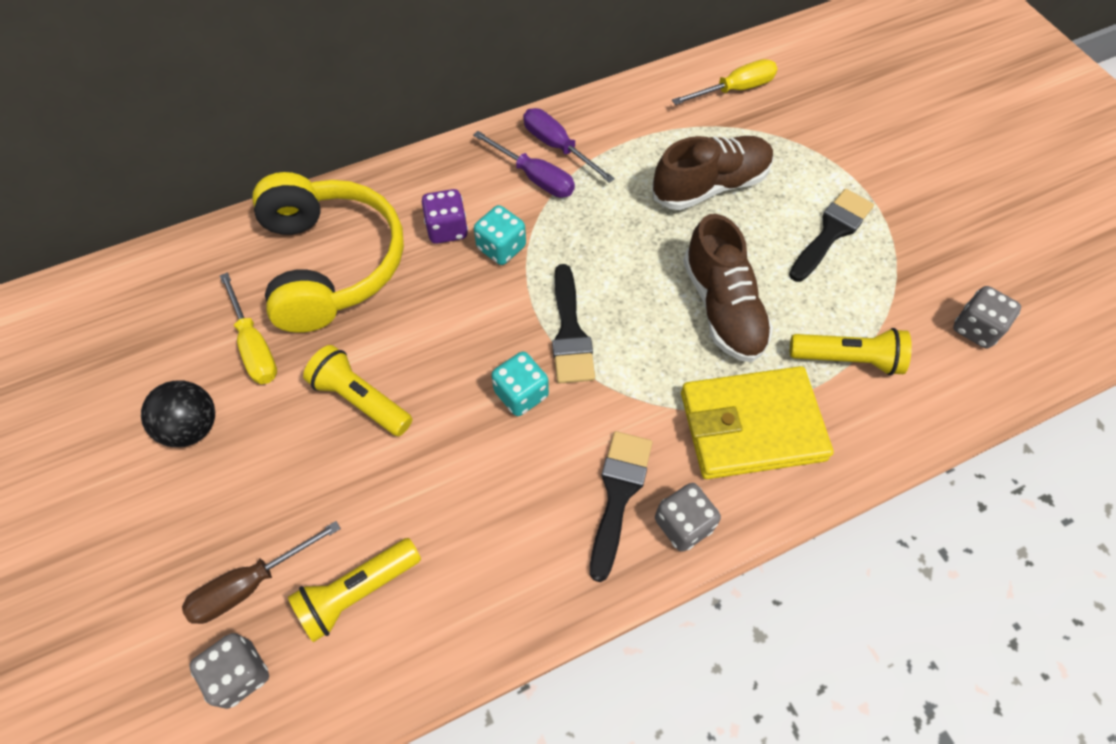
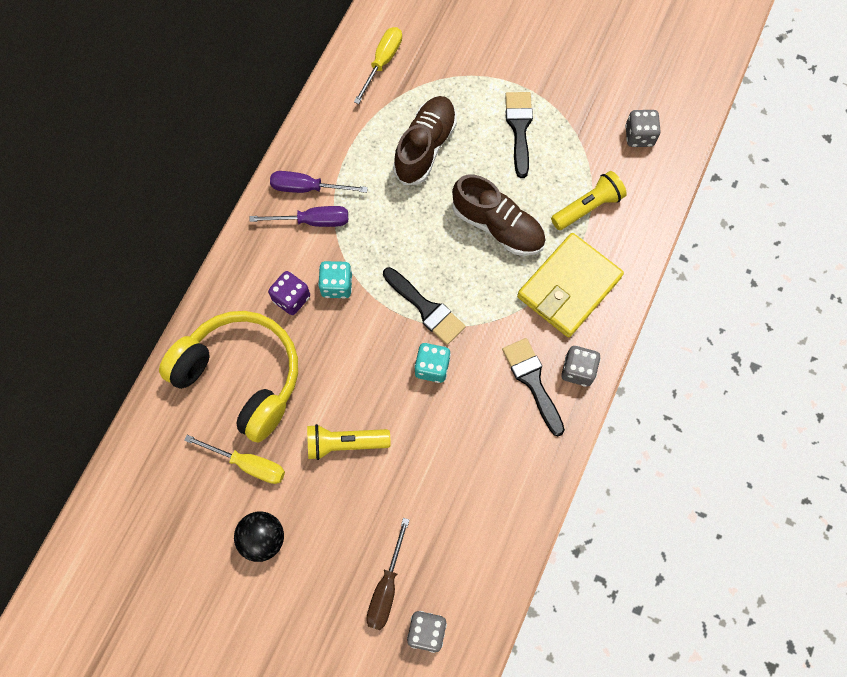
camera: 40 degrees left, 10 degrees up
(357, 592) = (446, 543): yellow flashlight -> none

